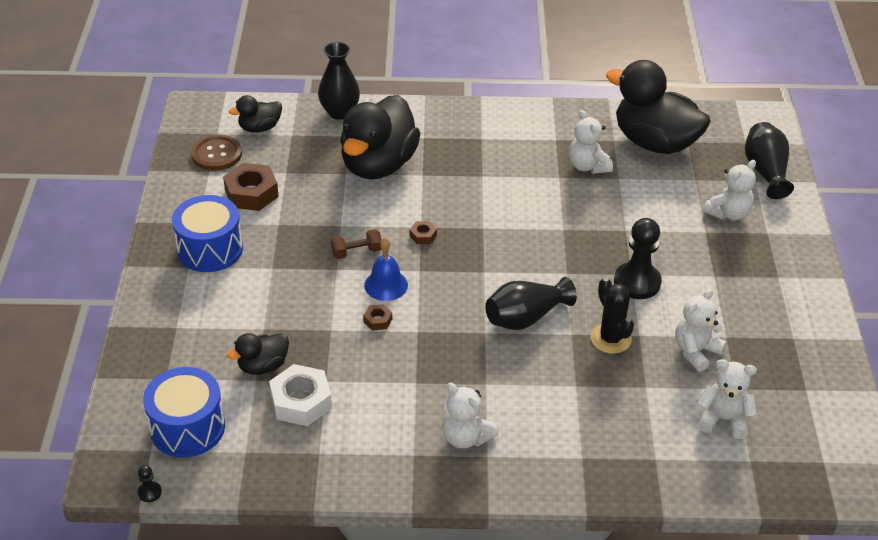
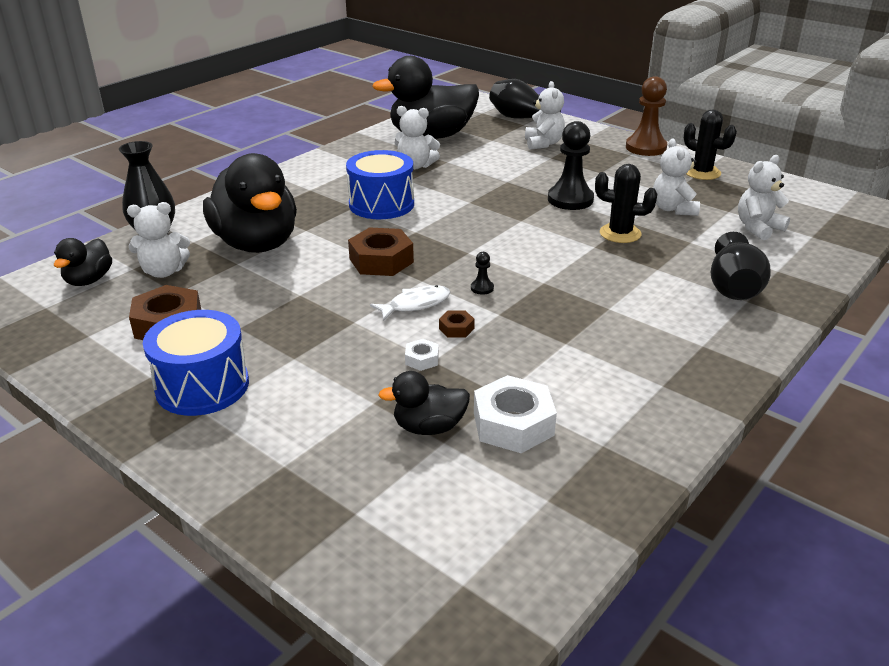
camera: 50 degrees left, 10 degrees down
(150, 492) = (537, 620): black pawn -> black pawn (482, 288)
(187, 427) = (459, 531): blue drum -> blue drum (381, 204)
(216, 154) = (74, 320): brown button -> none
(263, 366) = (429, 427): black duck -> black duck turned 75 degrees clockwise
(327, 324) = (422, 359): none -> white nut
(356, 252) = (349, 301): brown dumbbell -> none
(386, 285) = (415, 304): blue bell -> white fish
(423, 235) = (381, 260): brown nut -> brown nut, size x2.08
(466, 437) = (667, 346): white teddy bear -> white teddy bear (164, 271)
(525, 318) = (550, 257): black vase -> black vase (733, 288)
(798, 340) = (702, 172): none -> black cactus
(807, 280) = (645, 147): none -> brown pawn

